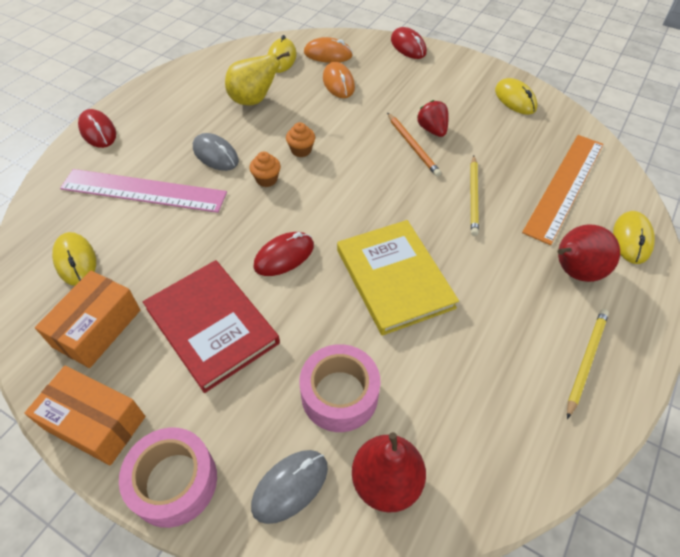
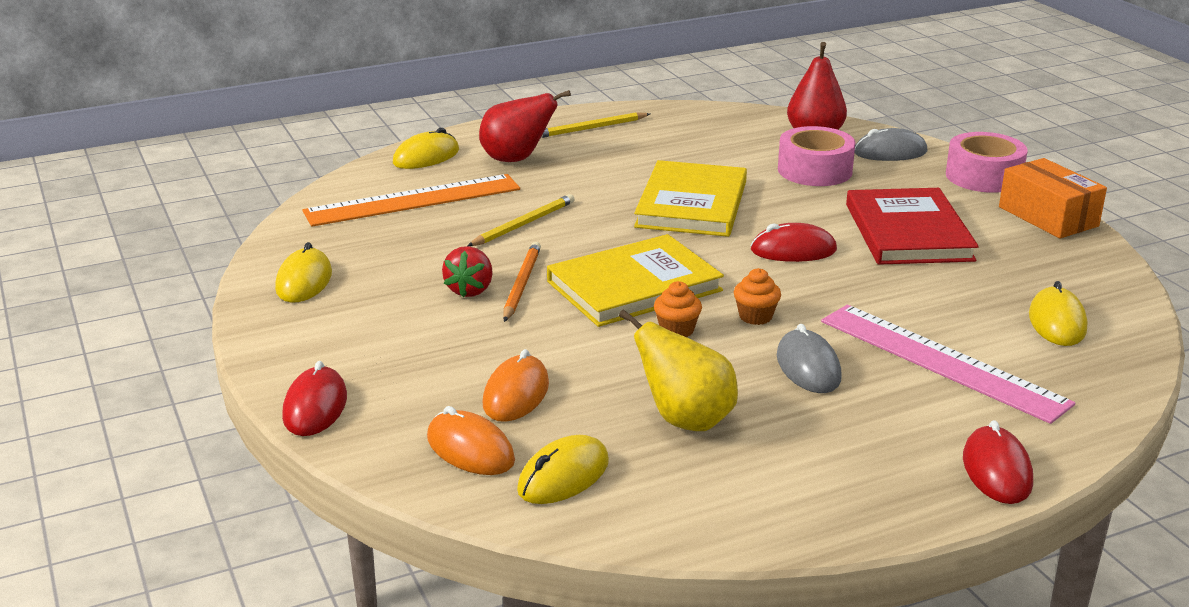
camera: 145 degrees left, 25 degrees down
(97, 328) = (1037, 265): orange box -> none
(353, 173) = (634, 286): none -> yellow book

